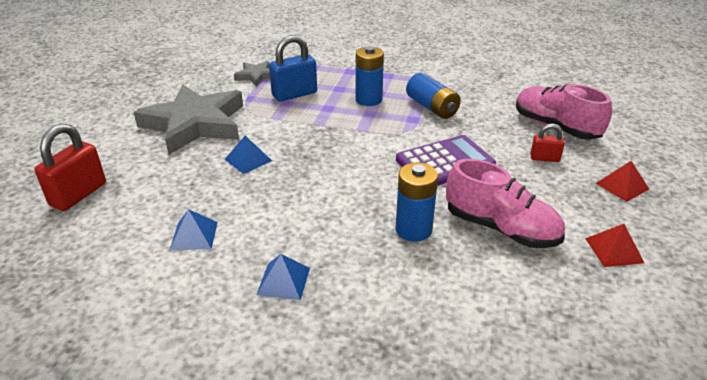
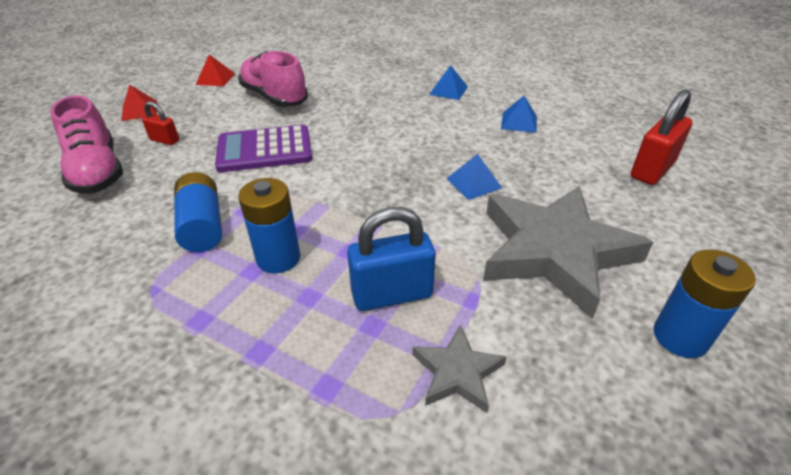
camera: 165 degrees left, 5 degrees up
(413, 229) = (340, 105): blue battery -> blue battery (680, 337)

